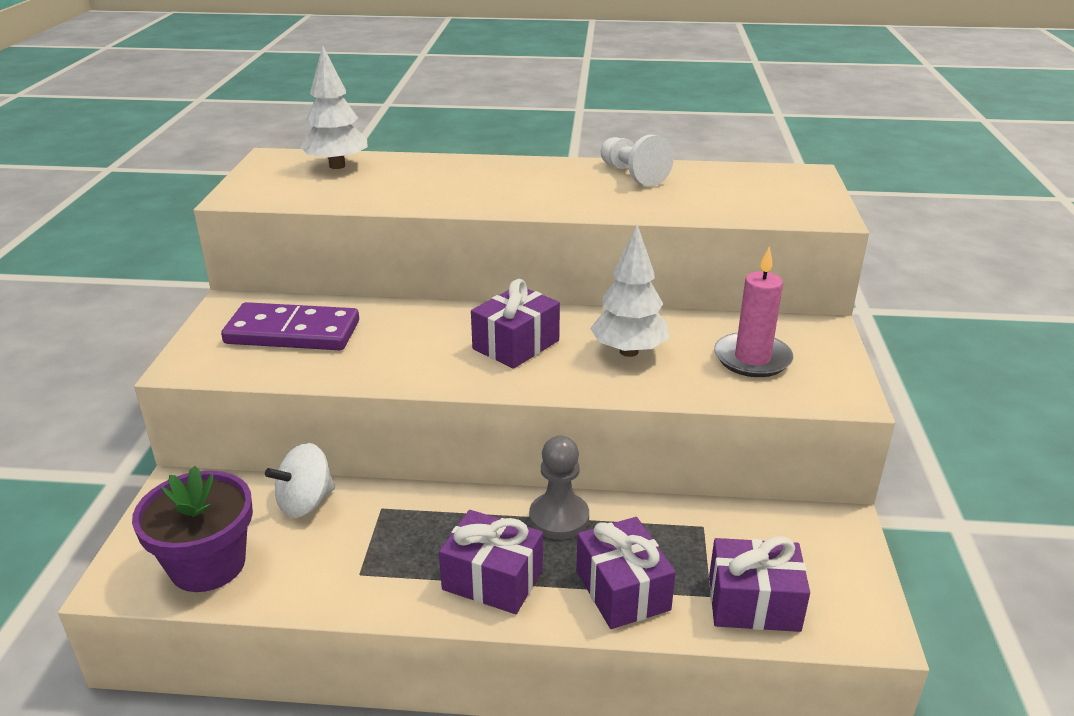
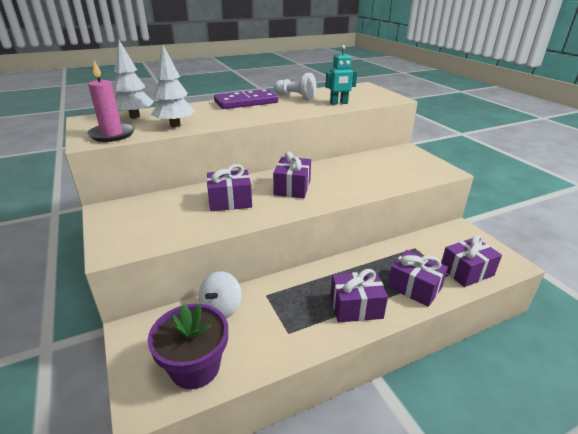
camera: 30 degrees left, 0 degrees up
(292, 332) = (164, 214): purple domino -> purple domino (246, 102)
(399, 340) = (230, 201): none -> purple gift
(559, 518) = (355, 267): grey pawn -> none
(628, 351) = (345, 177): white tree -> white tree (175, 125)
(693, 205) = (339, 103): none -> turquoise robot
(752, 358) = (397, 167): pink candle -> pink candle (112, 134)

